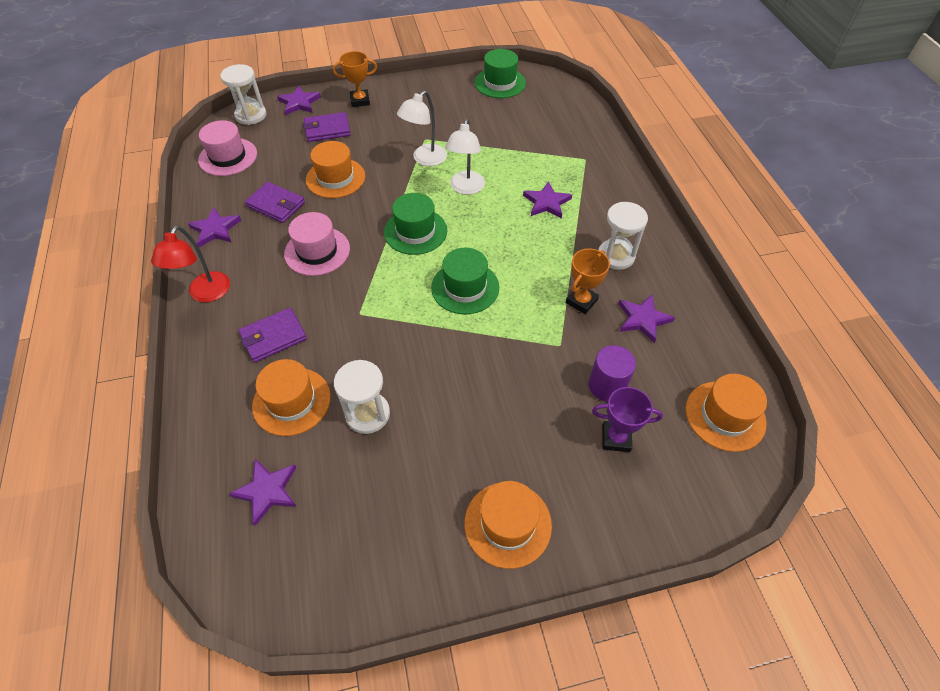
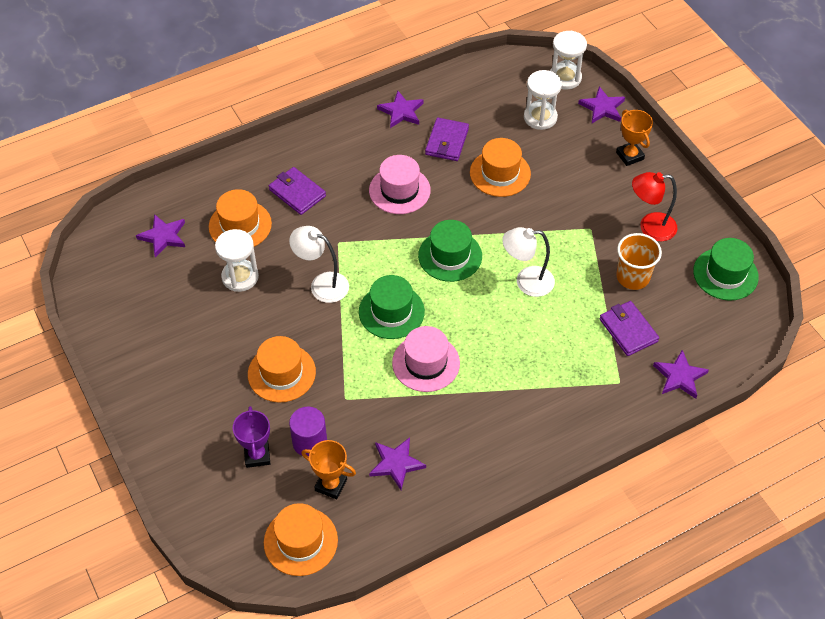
camera: 75 degrees right, 0 degrees up
(205, 294) = (328, 133): red lamp -> red lamp (650, 227)
(228, 157) = (497, 84): pink hat -> pink hat (426, 363)
(327, 130) = (569, 144): purple wallet -> purple wallet (628, 330)
(425, 159) = (557, 237): white lamp -> white lamp (322, 284)
(484, 128) = (633, 277): none -> orange cup
(507, 524) = (166, 391): orange hat -> orange hat (281, 373)
(546, 202) = (532, 357): purple star -> purple star (680, 376)
(581, 301) = (403, 408): orange trophy -> orange trophy (331, 485)
(616, 256) = (474, 431): white hourglass -> white hourglass (540, 117)

